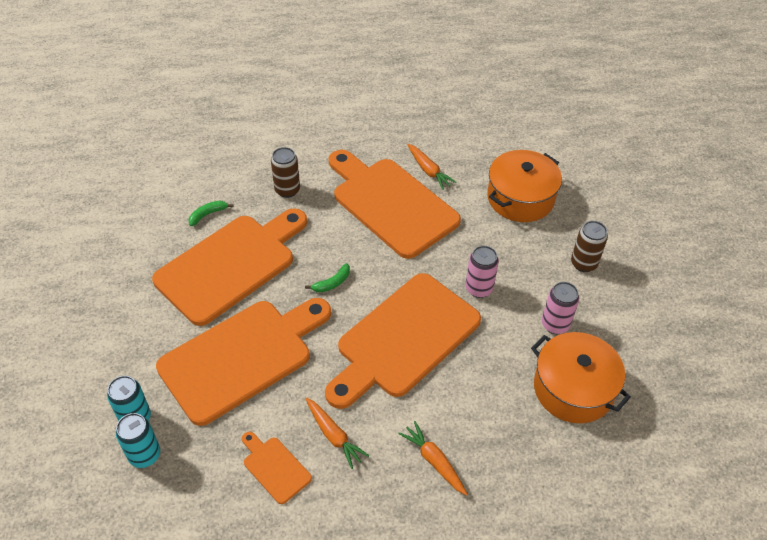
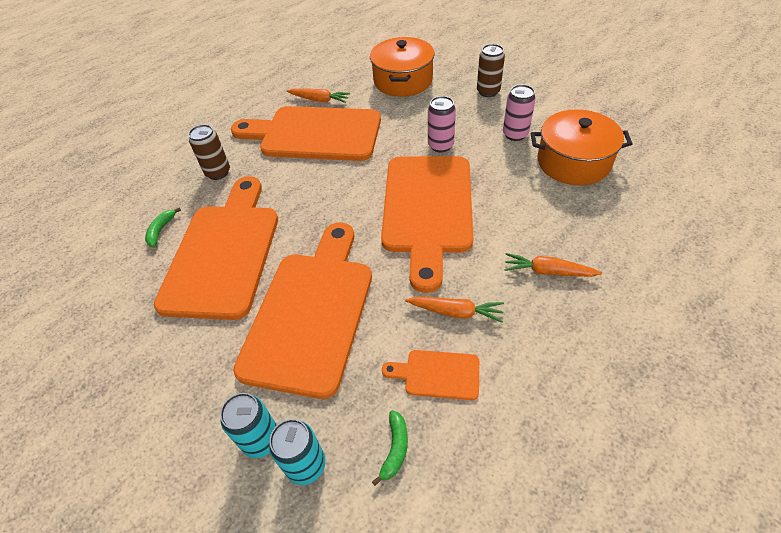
camera: 35 degrees left, 0 degrees up
(332, 283) = (328, 210): green banana -> green banana (395, 449)

